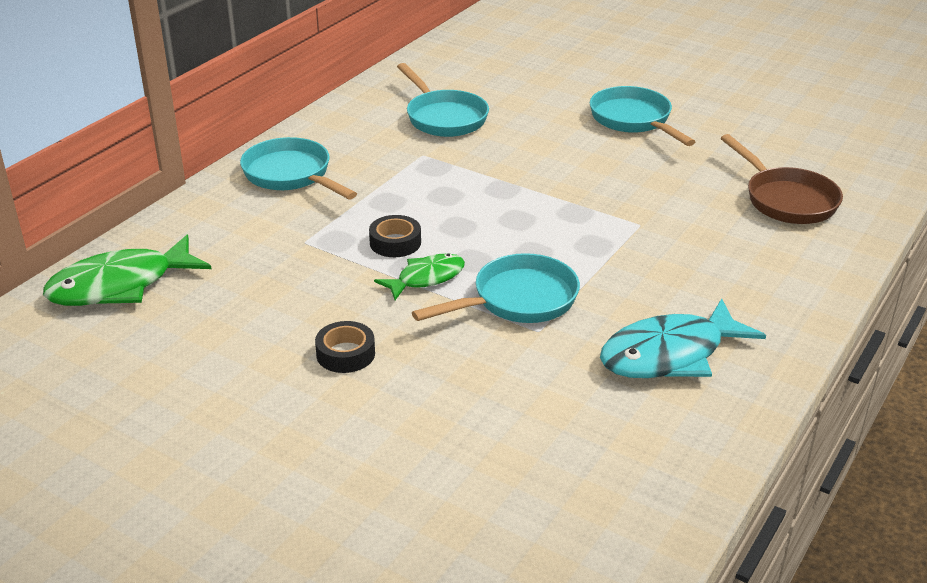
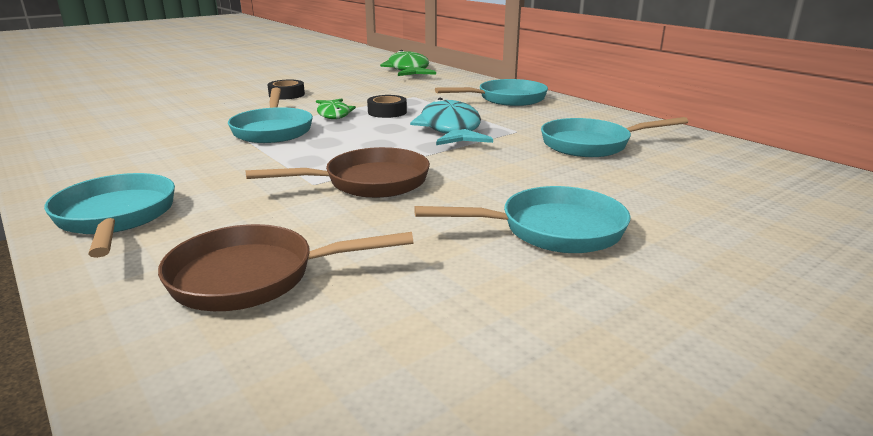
camera: 110 degrees right, 10 degrees down
(615, 199) = (369, 182): none -> brown pan
(670, 354) = (137, 157): turquoise fish -> turquoise fish (450, 129)
(783, 290) = (116, 217): none -> turquoise pan

